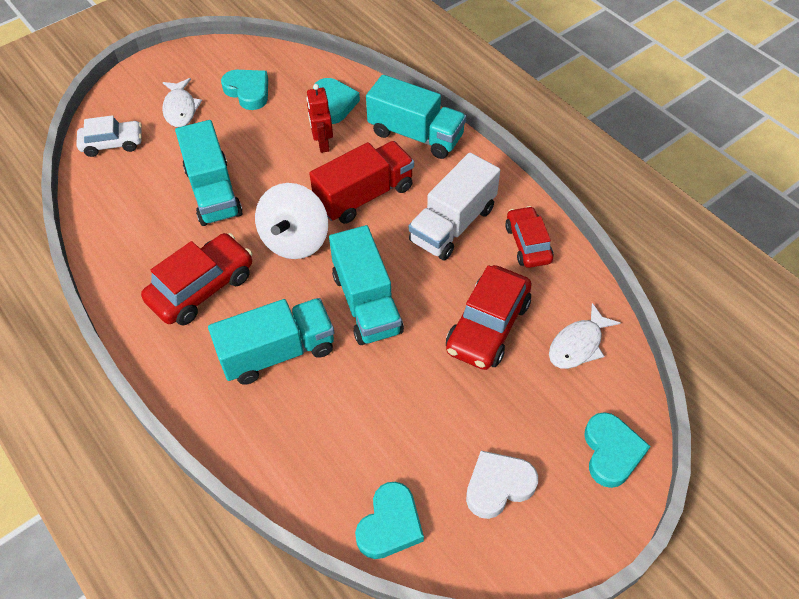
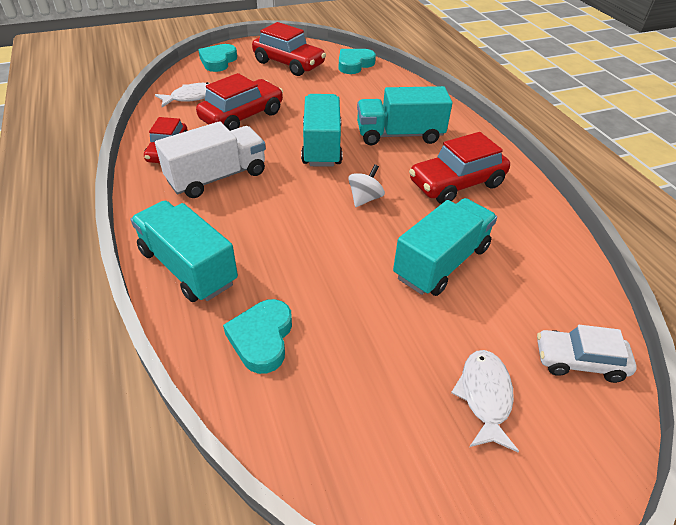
camera: 165 degrees left, 10 degrees down
(213, 192) = (441, 262): turquoise truck -> turquoise truck turned 45 degrees clockwise
(248, 91) = (377, 399): turquoise heart -> none
(295, 240) = (365, 198): white spinning top -> white spinning top, size x0.54
(322, 144) = (301, 285): red robot -> none
(364, 196) = (282, 219): red truck -> none
(498, 486) = (289, 63): white heart -> red car

